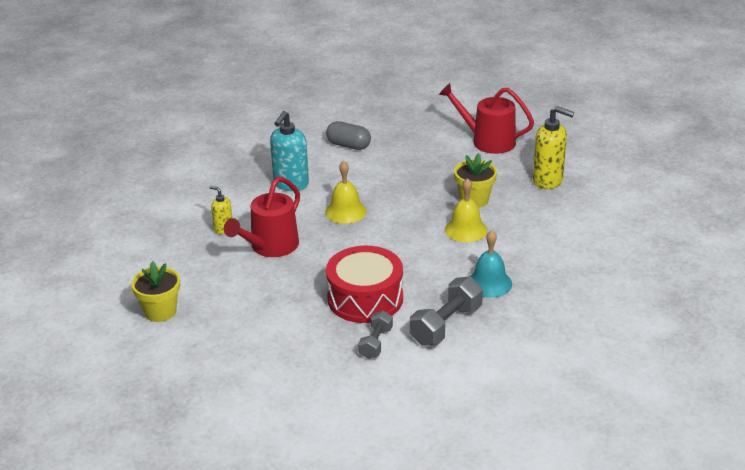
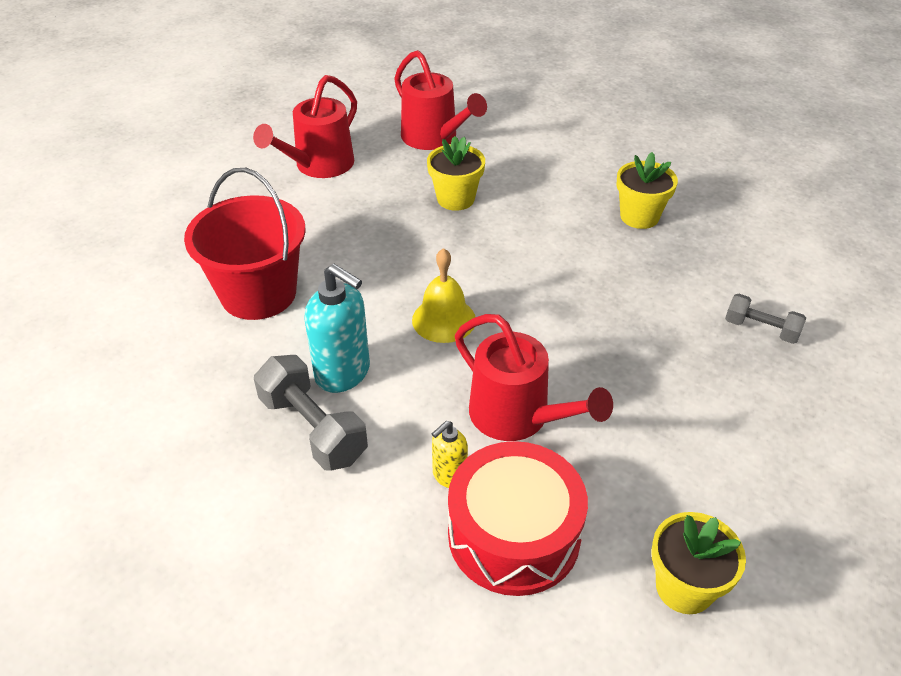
camera: 80 degrees left, 10 degrees up
(348, 145) = (258, 293): grey capsule -> red bucket
(365, 298) = (663, 327): red drum -> red drum (514, 535)
(446, 325) = (722, 263): grey dumbbell -> grey dumbbell (313, 428)
(465, 229) = (521, 216): yellow bell -> none
(489, 283) = (639, 216): turquoise bell -> yellow flower pot
(548, 181) = (434, 138): yellow soap dispenser -> red watering can

